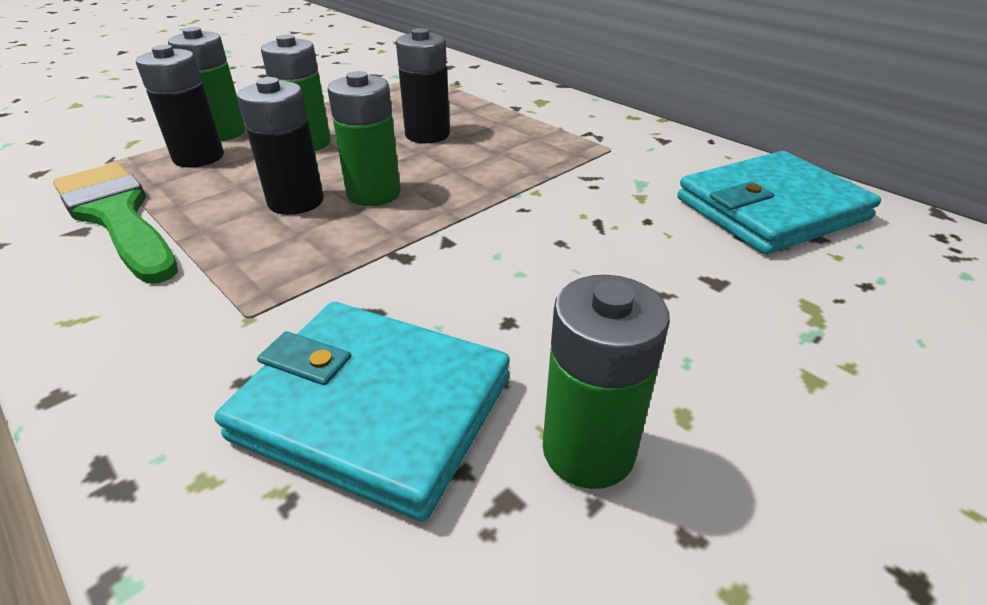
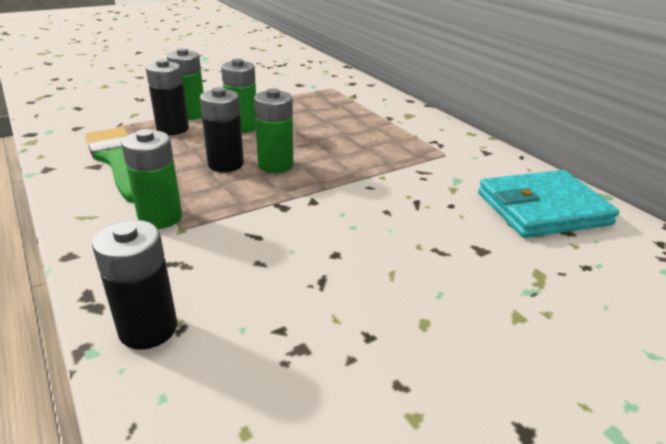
camera: 10 degrees right, 5 degrees down
(373, 408) = (240, 289): turquoise wallet -> none
(427, 135) = (322, 130): black battery -> black battery (148, 329)
(588, 450) = (357, 331): green battery -> green battery (160, 217)

